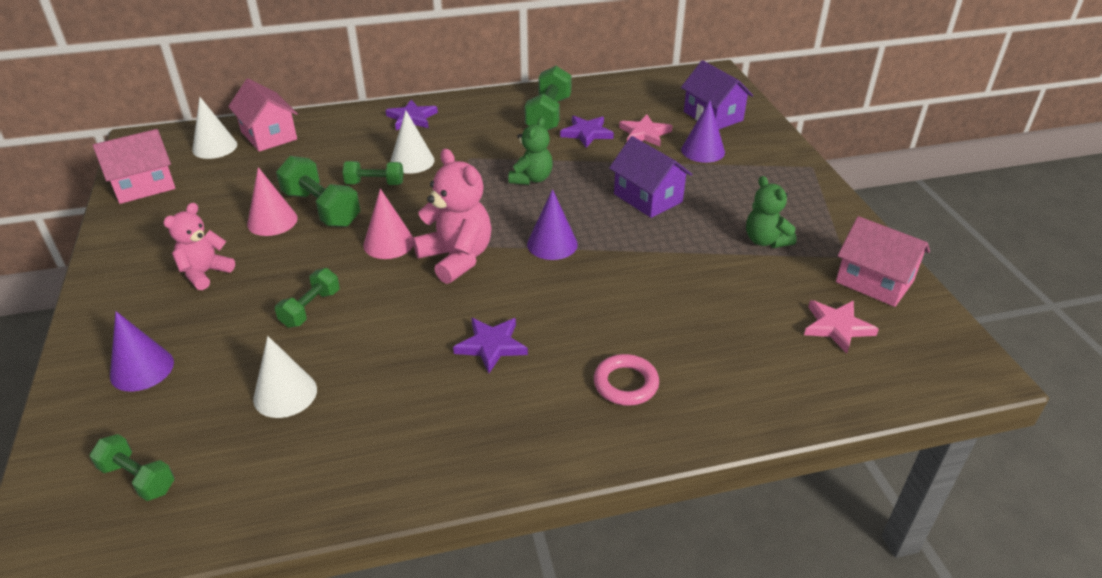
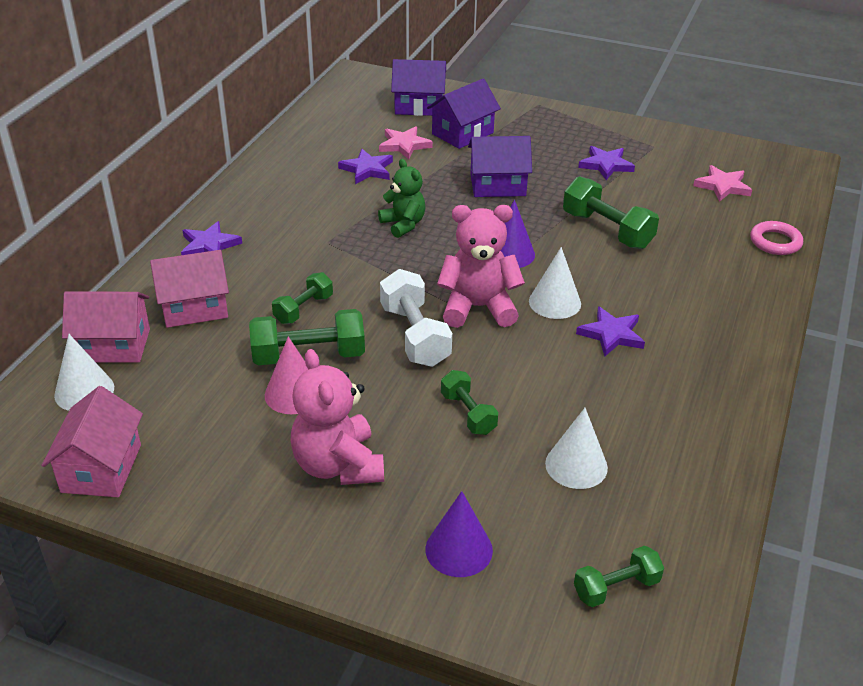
camera: 55 degrees left, 0 degrees up
(205, 273) = (338, 465): pink teddy bear -> pink teddy bear, size x1.54
(389, 243) = (414, 335): pink cone -> white dumbbell
(412, 161) = (291, 274): white cone -> white cone (554, 302)
(548, 115) = (311, 174): green dumbbell -> green dumbbell (607, 230)
(625, 384) = (707, 292): pink ring -> pink ring (775, 242)
(703, 151) = (462, 133): purple cone -> purple house
(765, 240) = (606, 165): green teddy bear -> purple star
(874, 281) = (690, 150): pink house -> pink house (194, 307)

